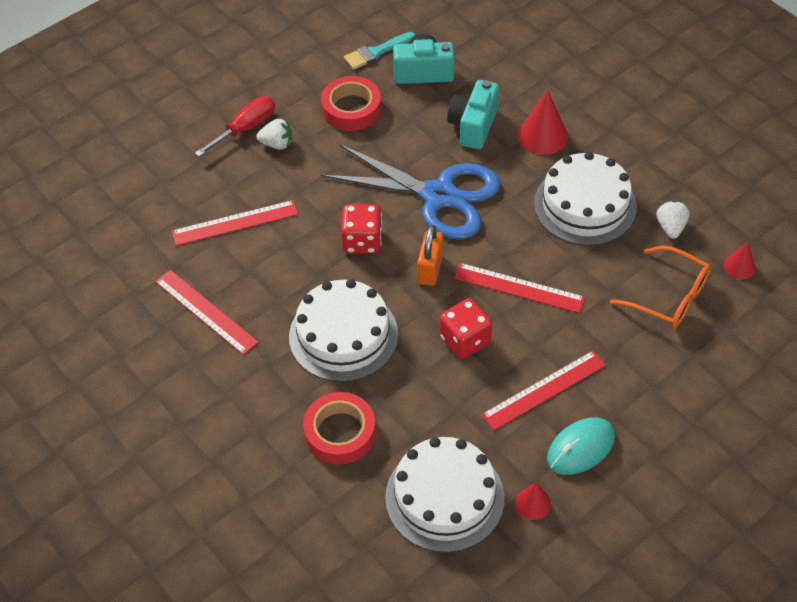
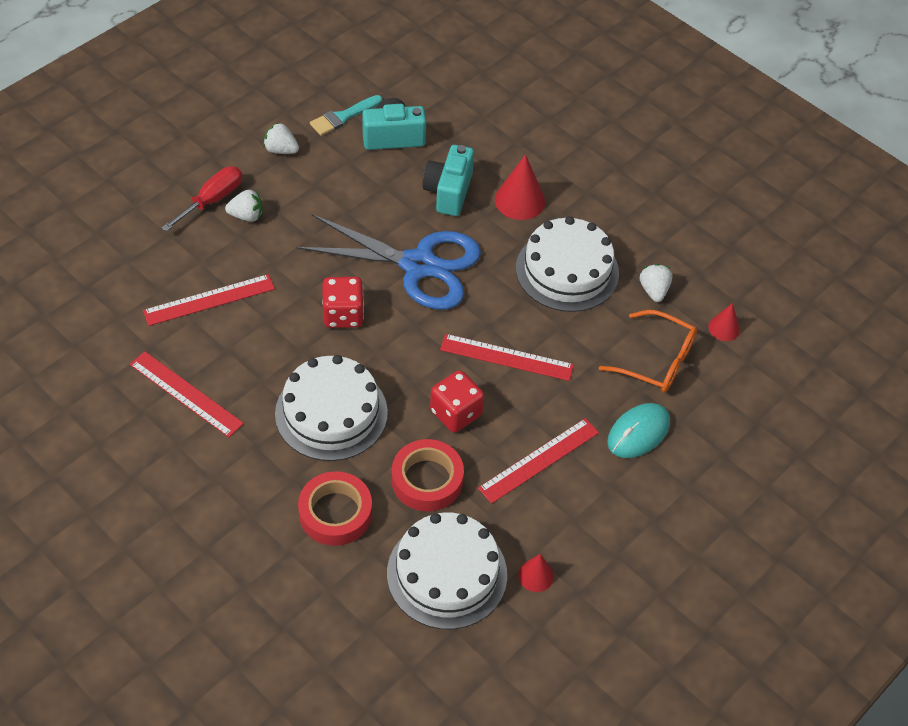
camera: 10 degrees left, 0 degrees up
(314, 82) = (281, 150): none -> white strawberry
(351, 109) = (321, 177): red tape -> red tape (427, 480)
(430, 269) = (415, 341): orange padlock -> none
(580, 448) = (579, 517): turquoise mouse -> turquoise mouse (638, 432)

